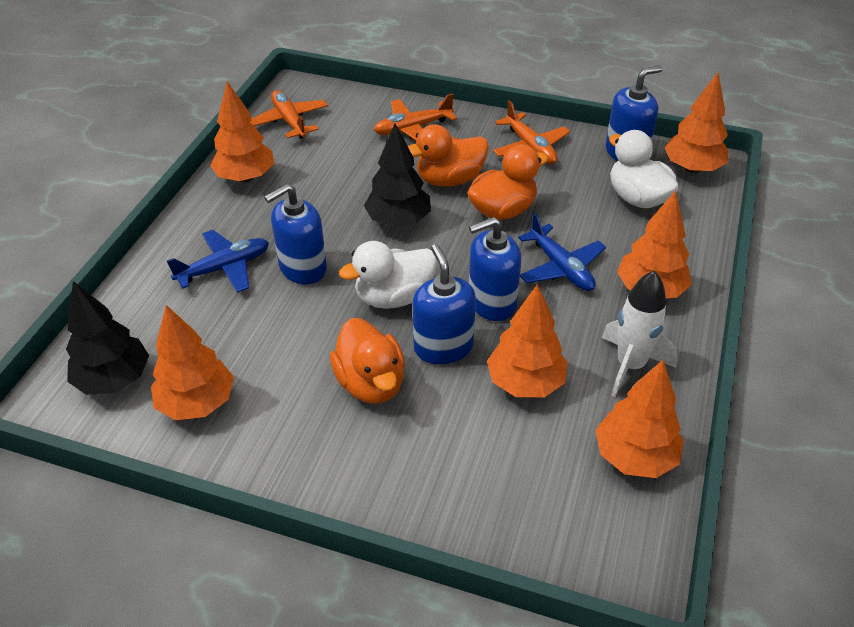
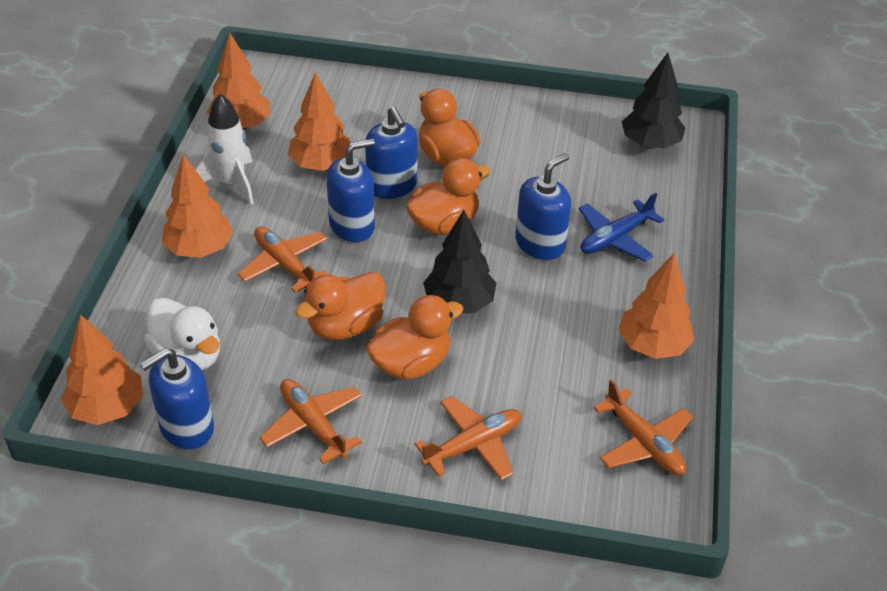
camera: 170 degrees right, 0 degrees up
(197, 403) = (575, 134): orange tree -> none
(394, 297) = (444, 223): white duck -> orange duck
(561, 268) = (284, 264): blue plane -> orange plane

